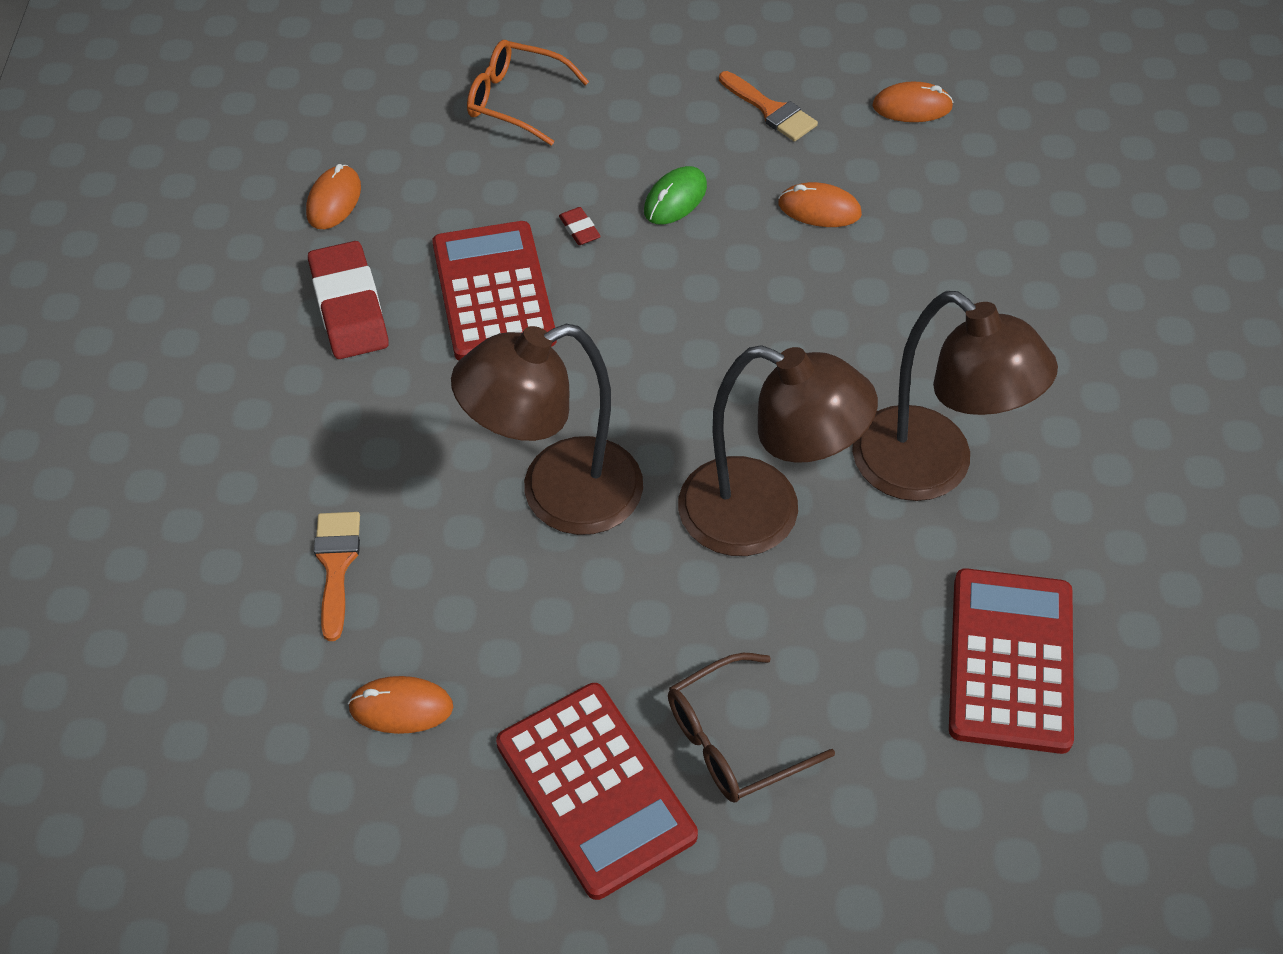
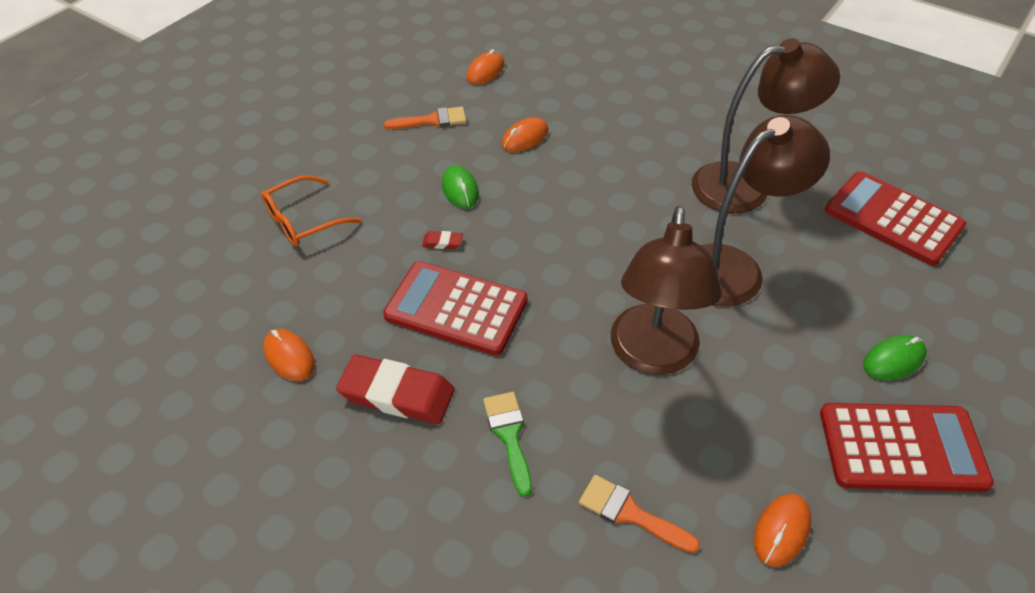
camera: 55 degrees left, 5 degrees down
(362, 421) = (509, 435): none -> green brush
(734, 740) = (893, 360): brown glasses -> green mouse

